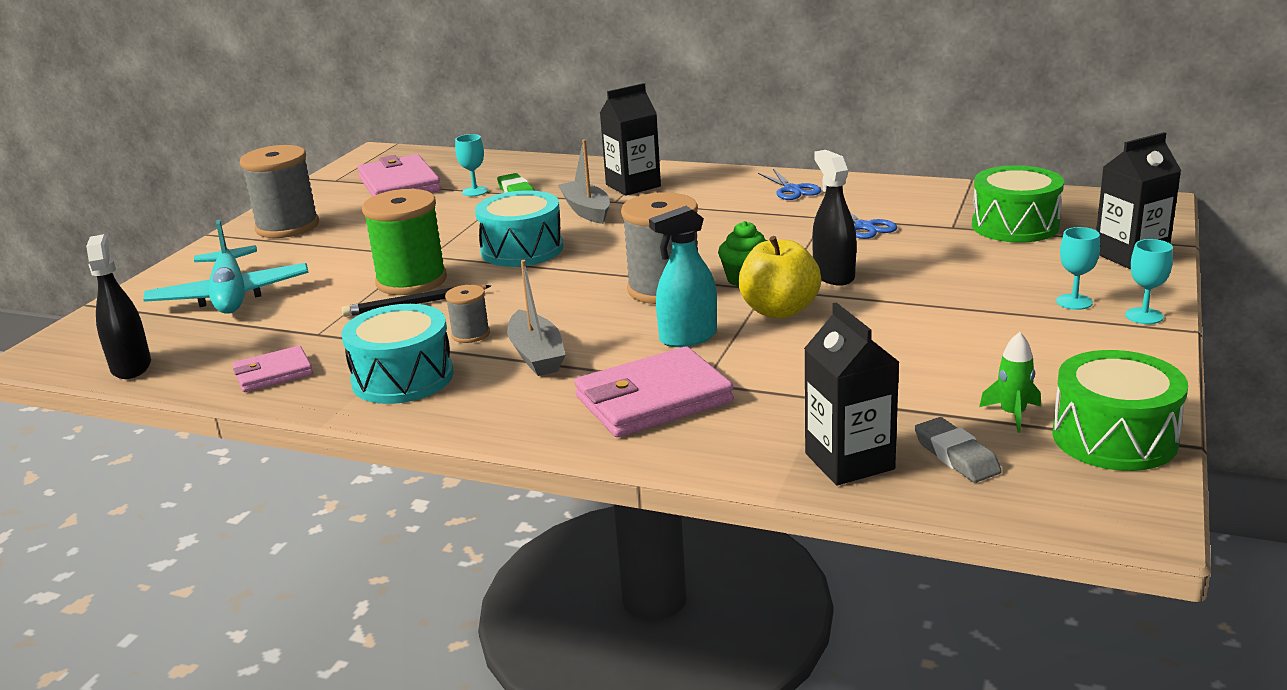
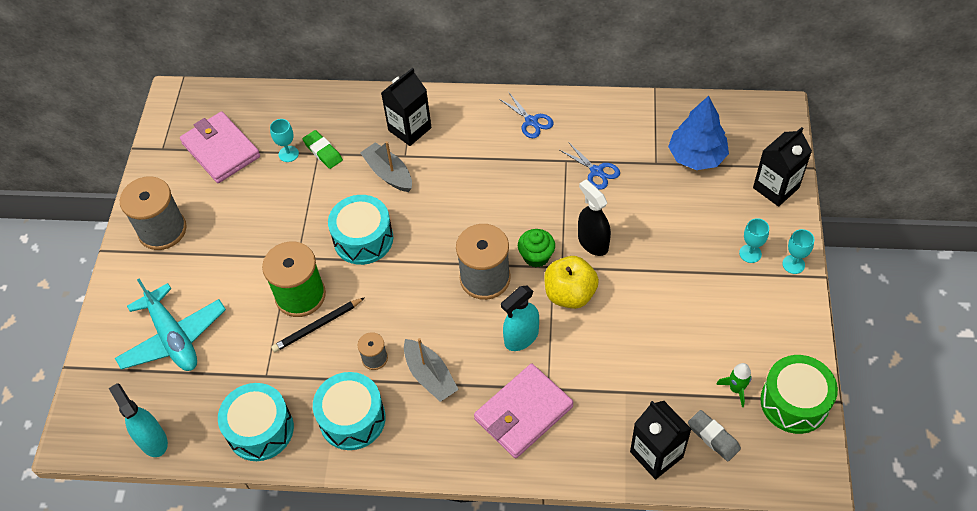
camera: 15 degrees left, 30 degrees up
(131, 366) = (152, 440): black spray bottle -> turquoise spray bottle
(273, 373) = (260, 429): pink wallet -> turquoise drum
(1015, 226) = (696, 156): green drum -> blue tree

